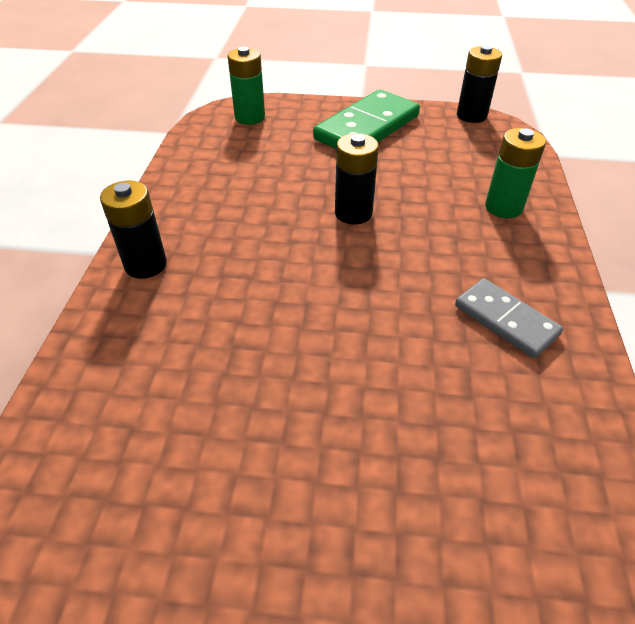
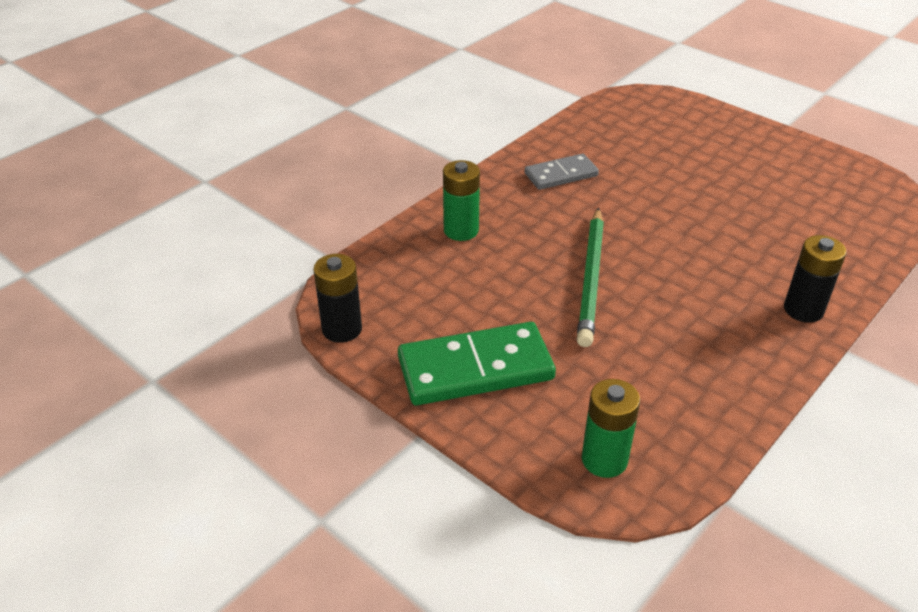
camera: 145 degrees left, 5 degrees down
(353, 213) = (591, 278): black battery -> green pencil
(506, 320) = (561, 175): grey domino -> grey domino turned 75 degrees clockwise

